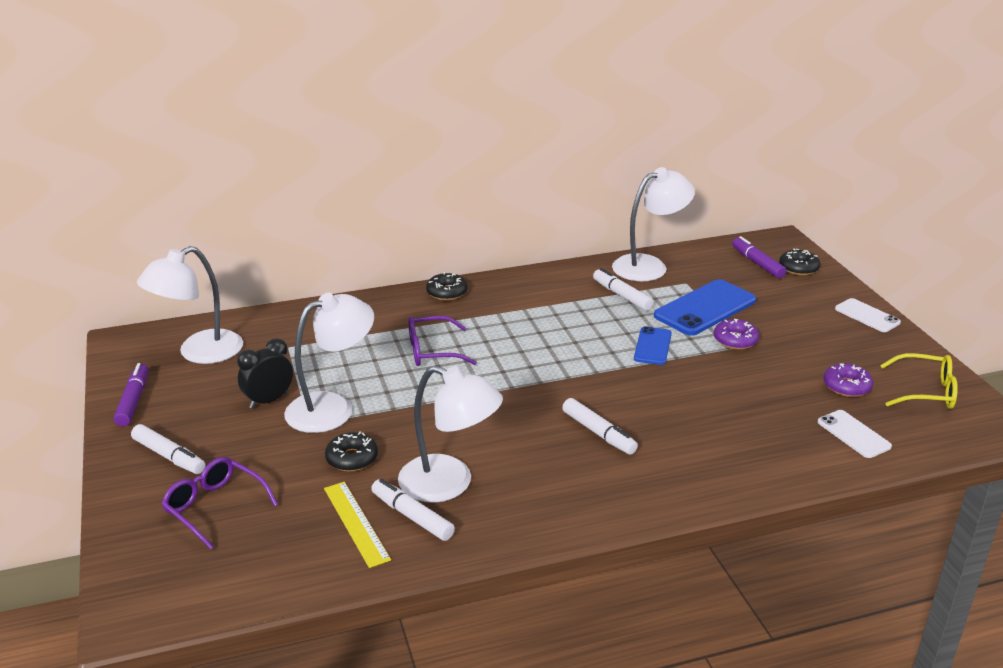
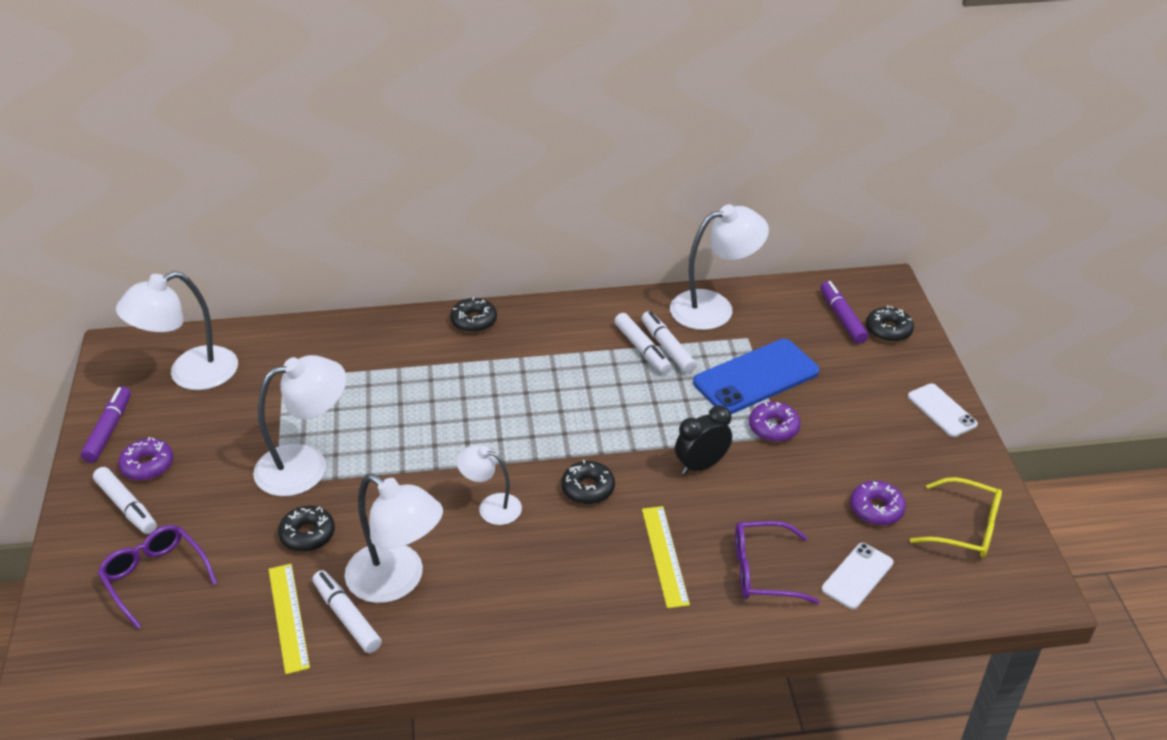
camera: 10 degrees right, 10 degrees up
(180, 423) = (147, 465): none -> purple donut
(269, 400) = (244, 447): black clock -> black clock (701, 465)
(432, 351) = (433, 401): purple glasses -> purple glasses (762, 571)
(514, 420) = (491, 506): none -> white lamp
(595, 398) = (588, 488): none -> black donut
(598, 433) = (575, 536): white marker -> white marker (642, 349)
(653, 346) = (677, 425): blue phone -> none
(683, 438) = (665, 556): none -> yellow ruler
(853, 434) = (857, 576): white phone -> white phone turned 60 degrees clockwise

